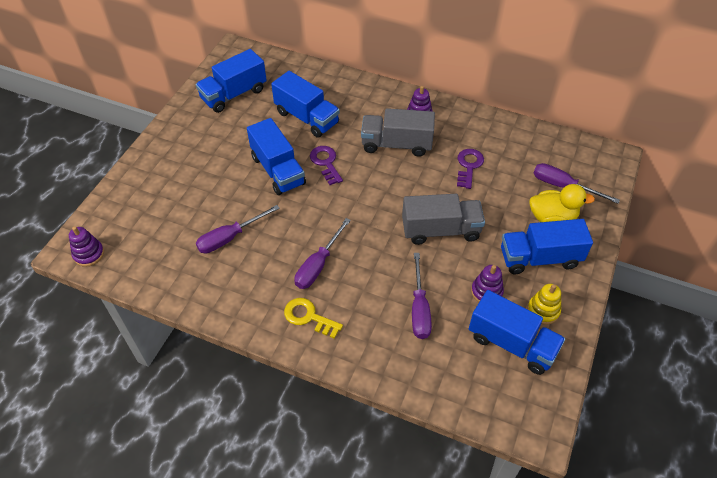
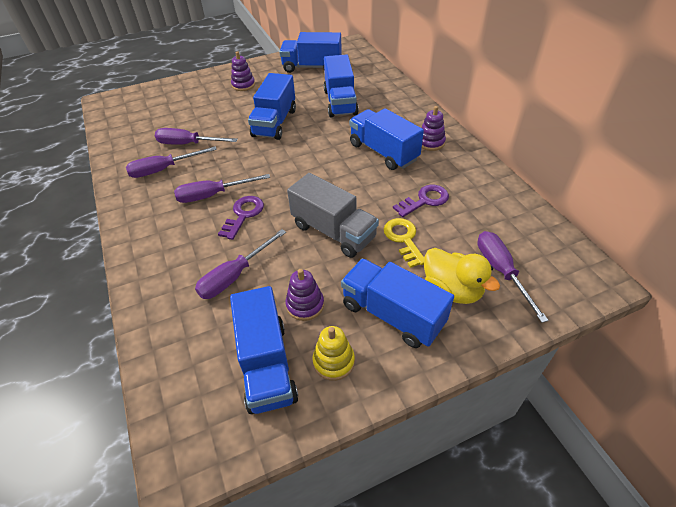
camera: 45 degrees right, 5 degrees down
(89, 254) = (109, 108): purple stacking toy -> purple stacking toy (243, 85)
(243, 273) = (163, 169): none -> purple screwdriver
(308, 317) = (158, 223): yellow key -> yellow key (403, 239)
(326, 163) = (313, 135): purple key -> purple key (243, 215)
(396, 144) = (383, 152): grey truck -> blue truck

